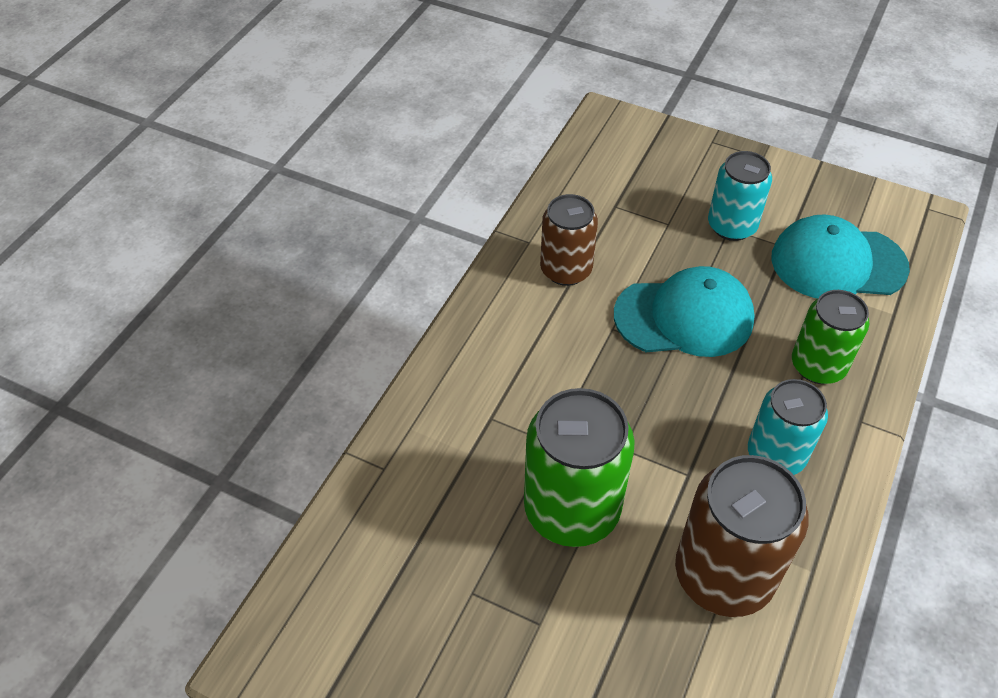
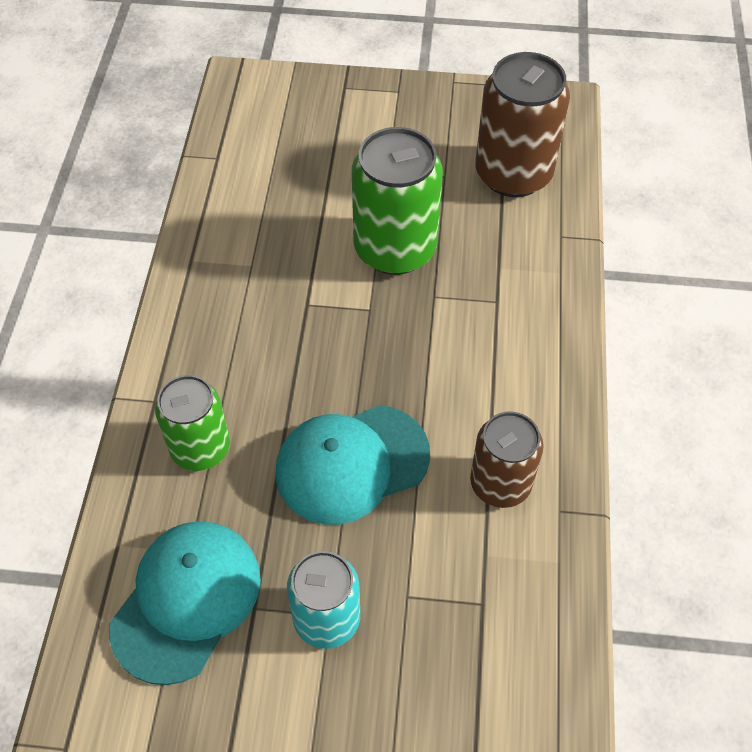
camera: 160 degrees right, 5 degrees up
(723, 575) = (261, 237): brown can -> brown can (513, 174)
(776, 455) = (232, 343): turquoise can -> none
(837, 263) = (186, 601): turquoise cap -> turquoise cap turned 45 degrees counterclockwise

